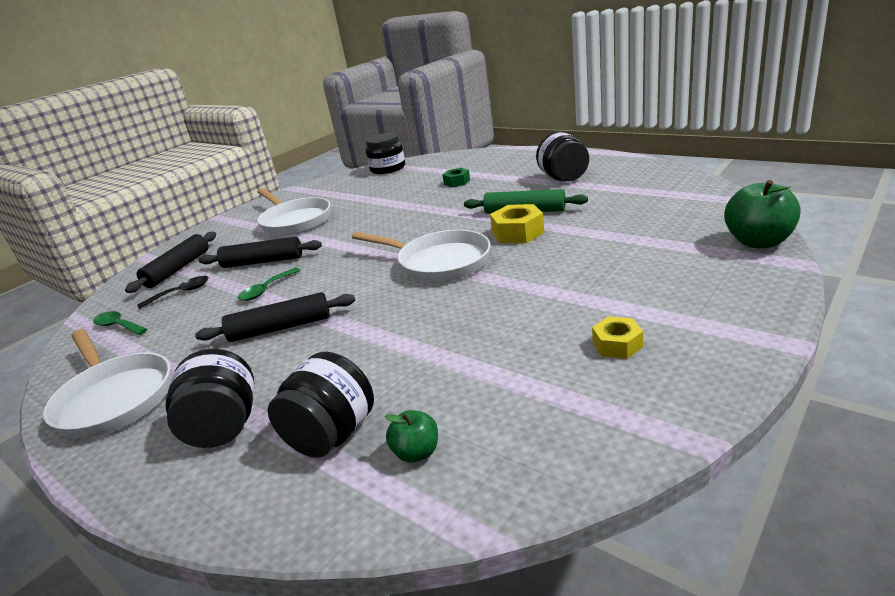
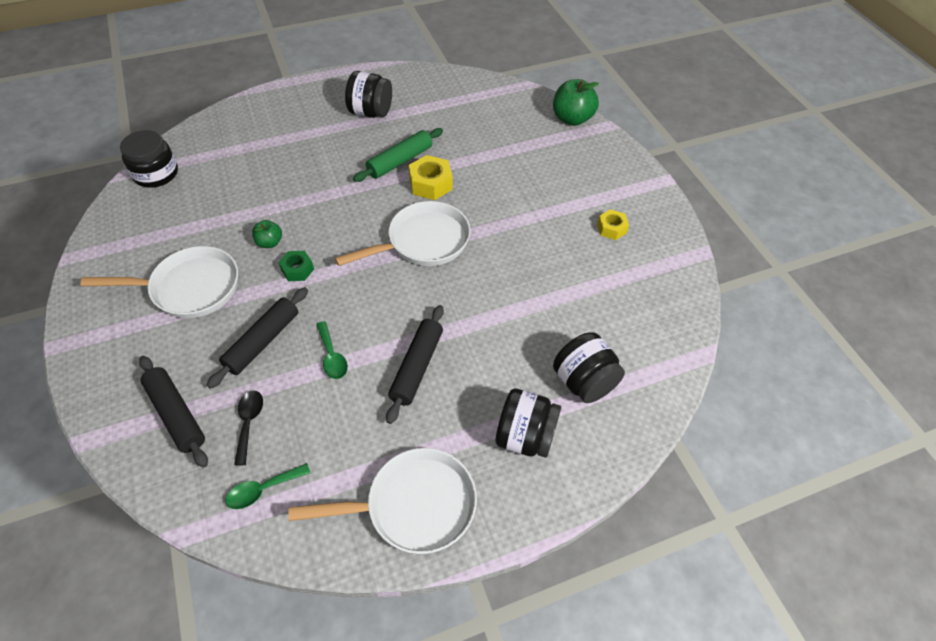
camera: 65 degrees left, 25 degrees up
(416, 452) = (631, 350): green apple -> green apple (270, 242)
(457, 182) = (279, 157): green nut -> green nut (297, 270)

